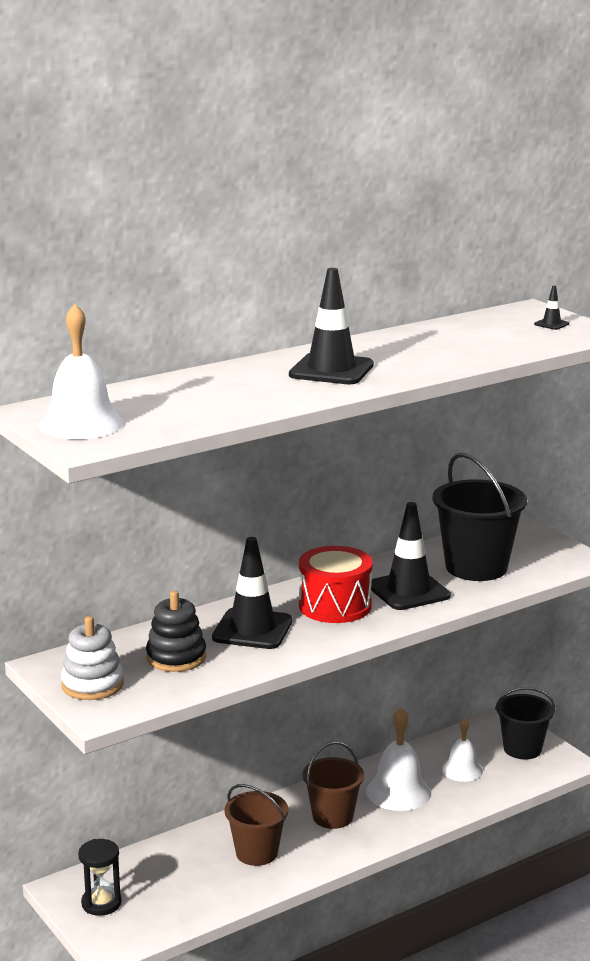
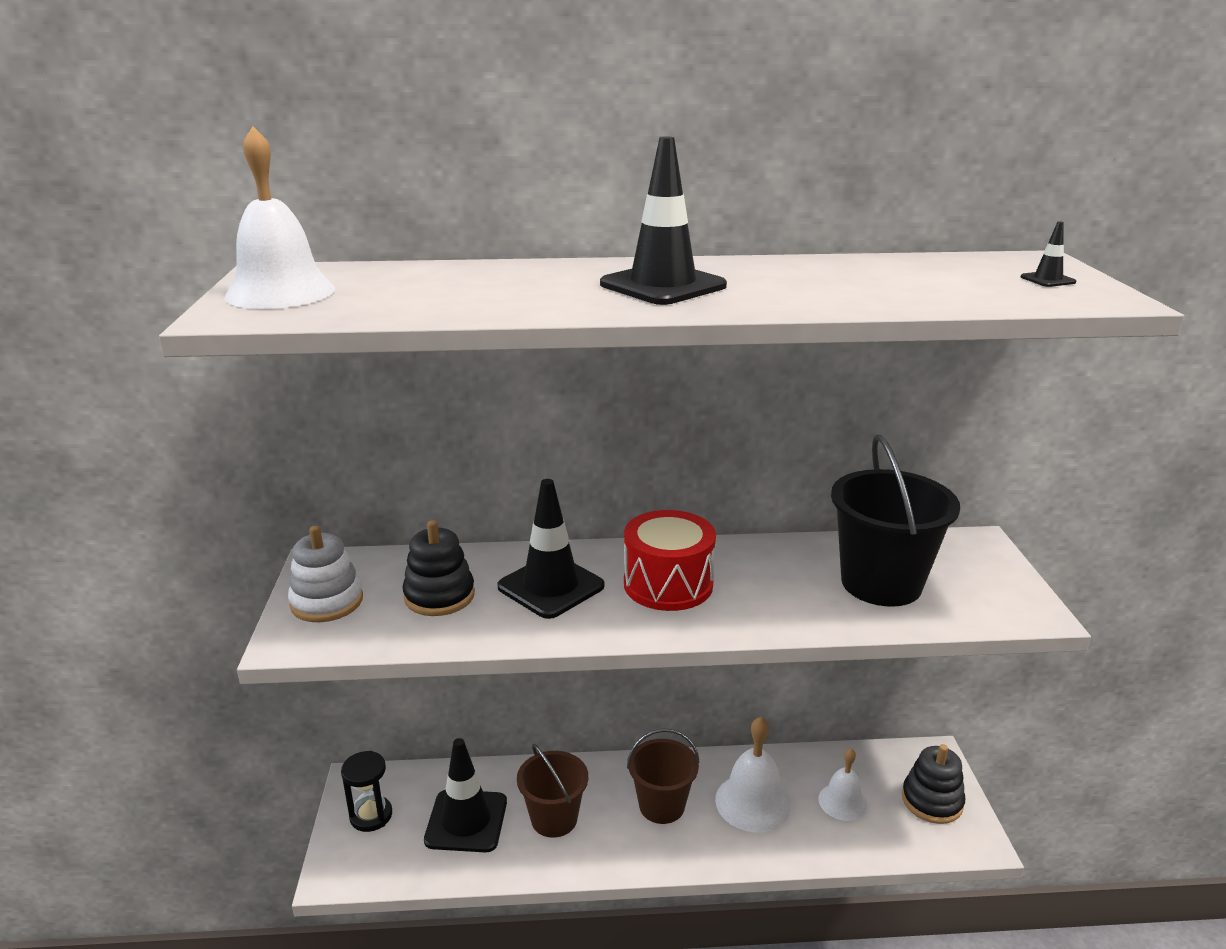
camera: 30 degrees right, 5 degrees up
(408, 591) = (770, 591): black traffic cone -> black traffic cone (466, 821)
(522, 749) = (932, 801): black bucket -> black stacking toy

